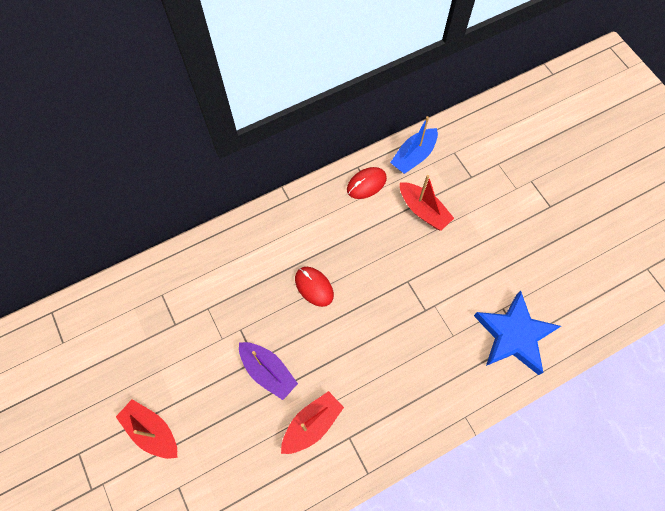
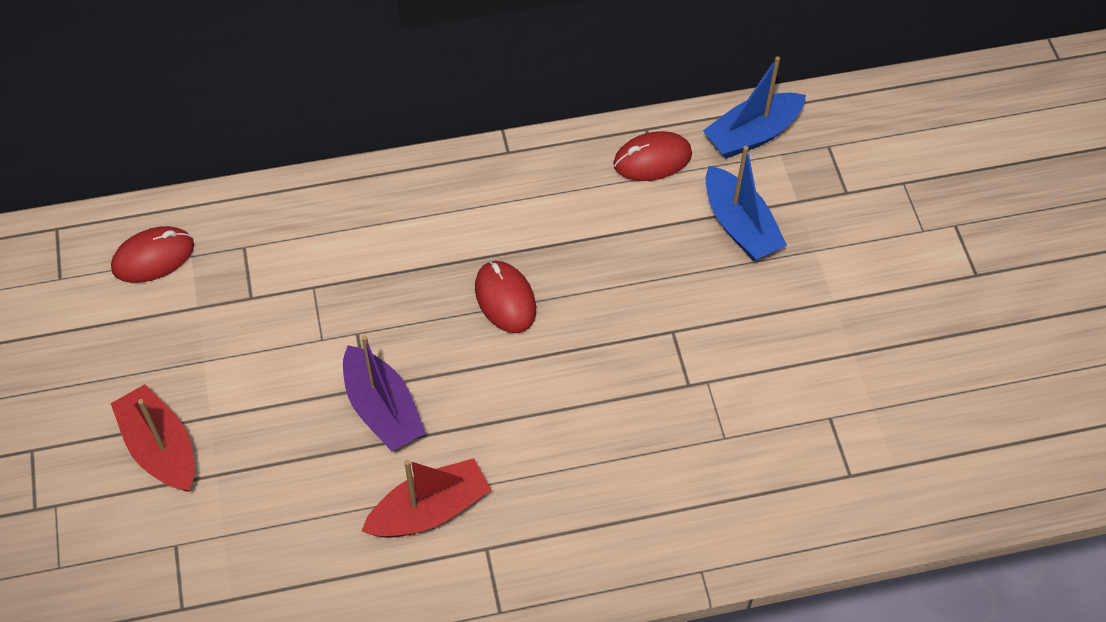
camera: 15 degrees right, 10 degrees down
(112, 315) = (153, 257): none -> red mouse
(423, 210) = (740, 226): red boat -> blue boat
(513, 335) = (834, 465): blue star -> none

